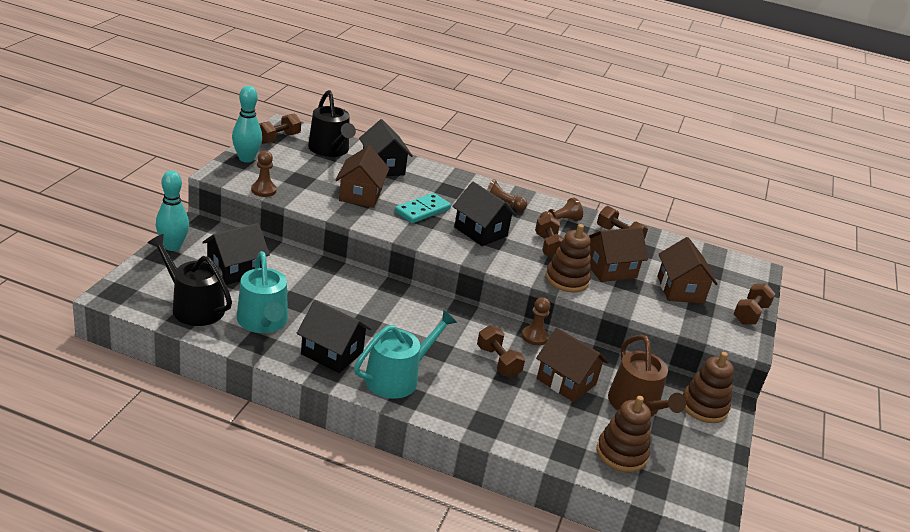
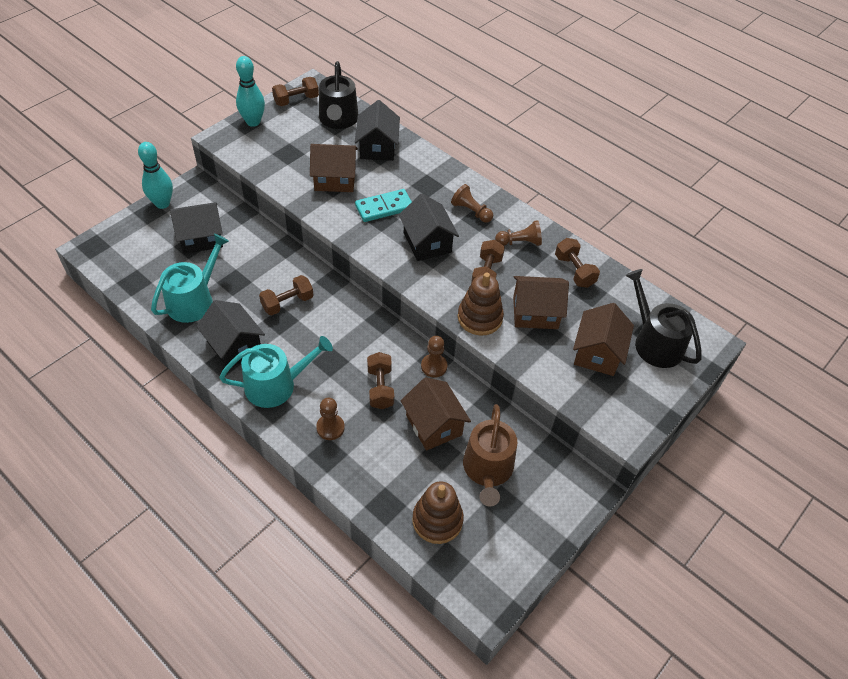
camera: 25 degrees right, 20 degrees up
(193, 307) = (145, 272): black watering can -> black watering can (654, 342)
(263, 190) = (247, 162): brown pawn -> brown pawn (330, 428)
(263, 322) = (194, 300): turquoise watering can -> turquoise watering can turned 150 degrees counterclockwise
(360, 195) = (335, 179): brown house -> brown house turned 60 degrees clockwise
(704, 407) = (559, 488): brown stacking toy -> none
(750, 314) = (658, 400): brown dumbbell -> brown dumbbell (287, 303)

